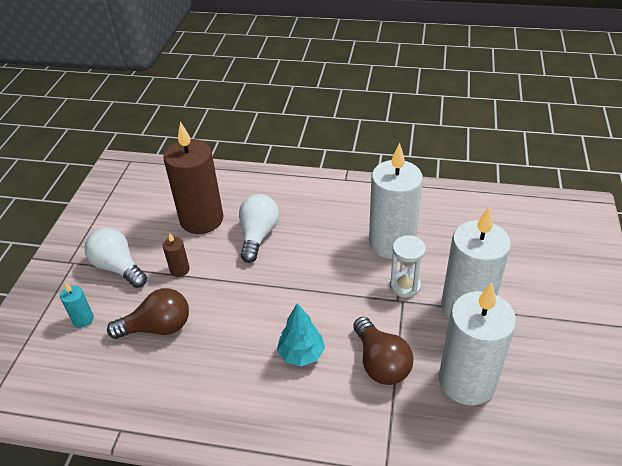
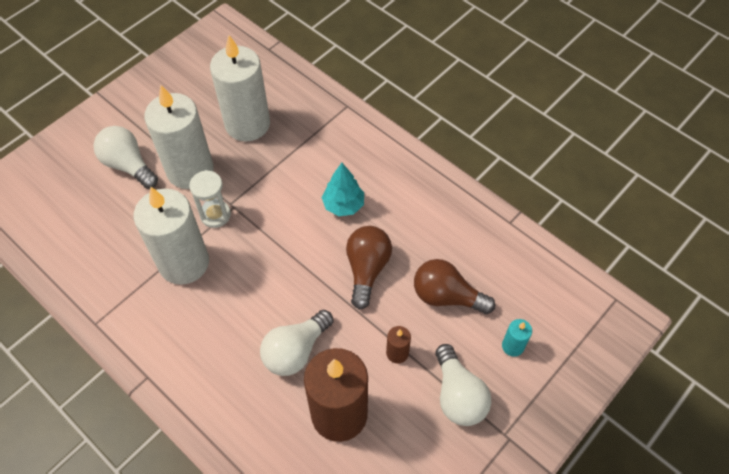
camera: 150 degrees left, 15 degrees up
(380, 363) = (292, 167): brown light bulb -> brown light bulb (367, 269)
(521, 283) = (128, 165): none -> white light bulb

